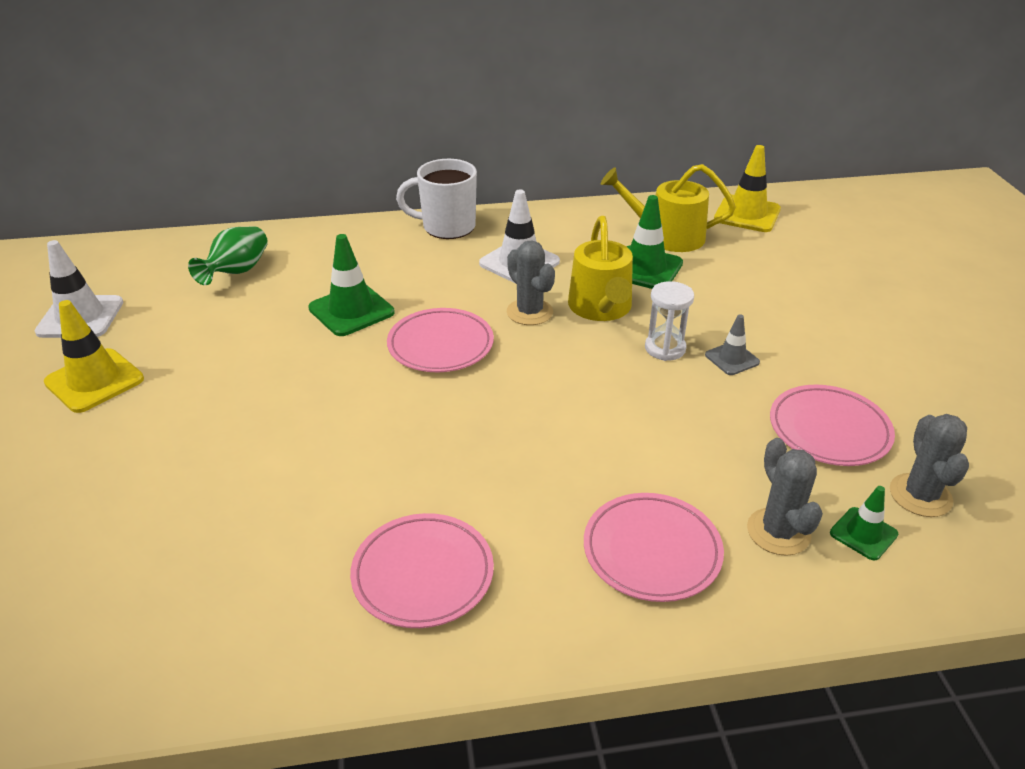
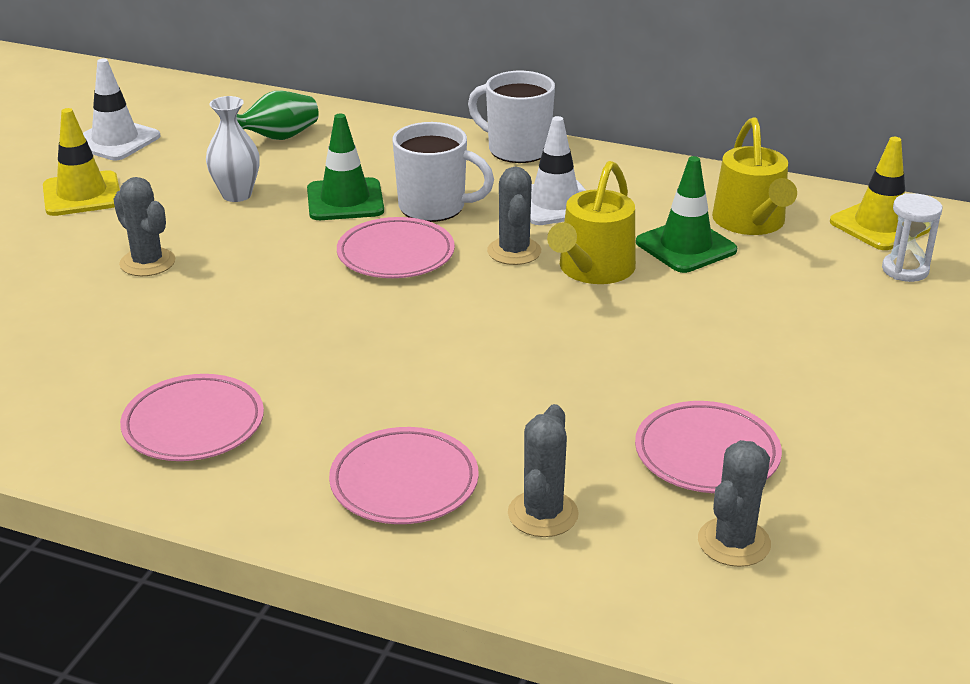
camera: 30 degrees right, 5 degrees down
(225, 427) = (147, 262): none -> grey cactus
(249, 335) = (236, 195): none -> white vase
(431, 294) = (434, 207): none -> white mug
(665, 348) = (617, 326): white hourglass -> white hourglass (905, 270)
(667, 236) = (751, 222): yellow watering can -> yellow watering can turned 135 degrees counterclockwise
(732, 359) = (680, 358): grey traffic cone -> none
(863, 534) = (628, 548): green traffic cone -> none

